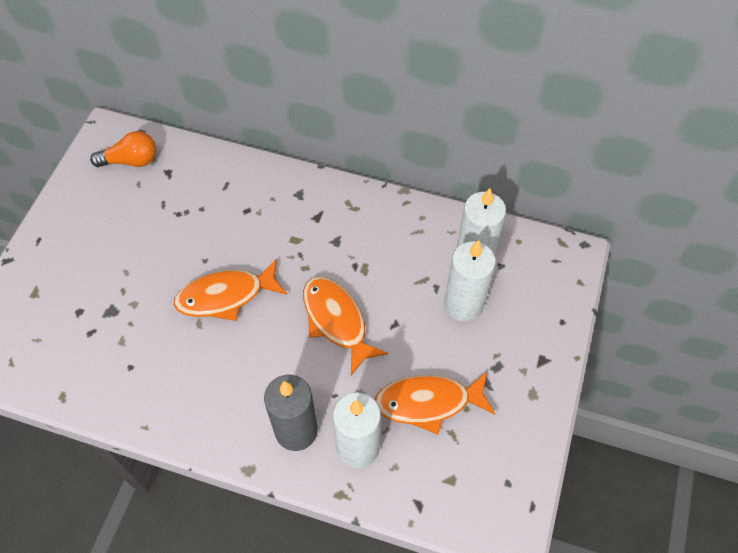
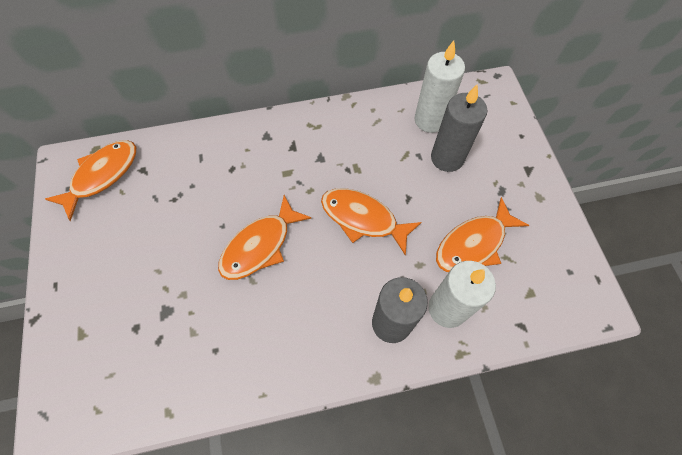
camera: 30 degrees left, 5 degrees up
(131, 161) = (102, 176): orange light bulb -> orange fish
(463, 304) = (447, 158): white candle -> grey candle

